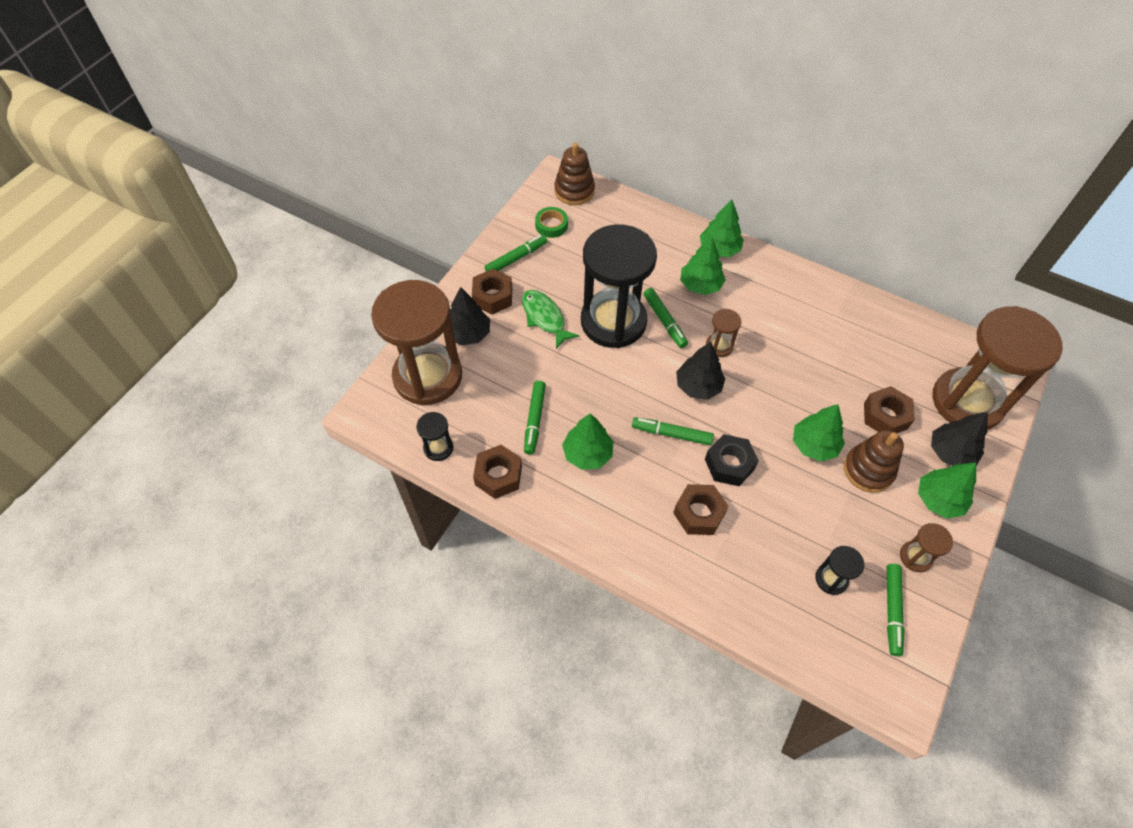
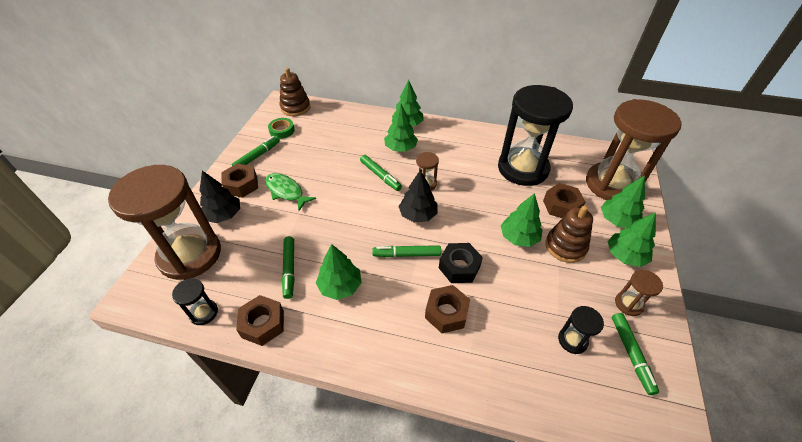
camera: 15 degrees left, 10 degrees down
(613, 321) = (341, 184): black hourglass -> black hourglass (522, 168)
(950, 452) = (617, 220): black tree -> green tree

